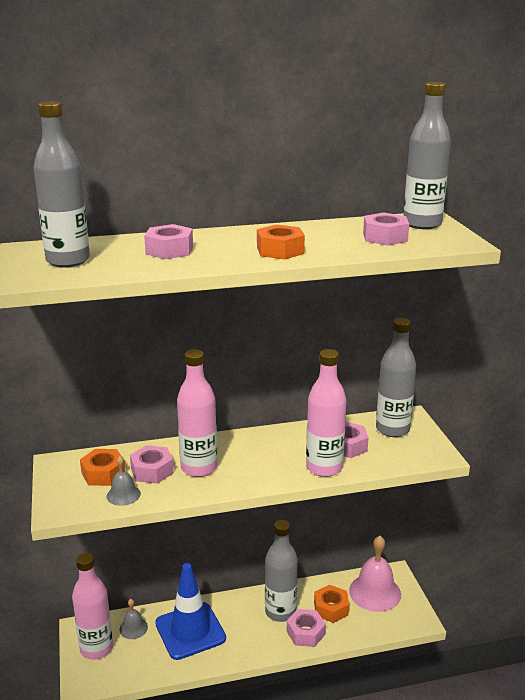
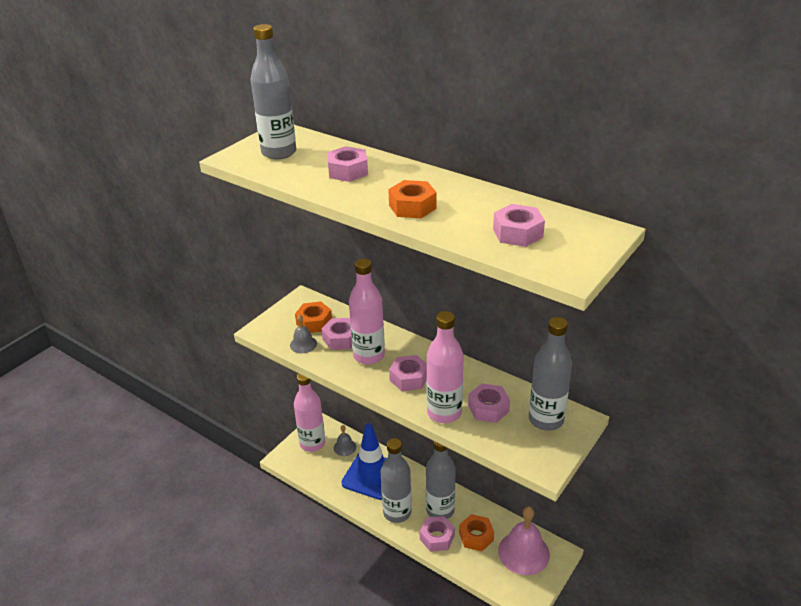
camera: 50 degrees right, 10 degrees up
(259, 463) = (409, 378): none -> pink nut
(422, 224) = (583, 235): grey bottle -> grey bottle (397, 512)

